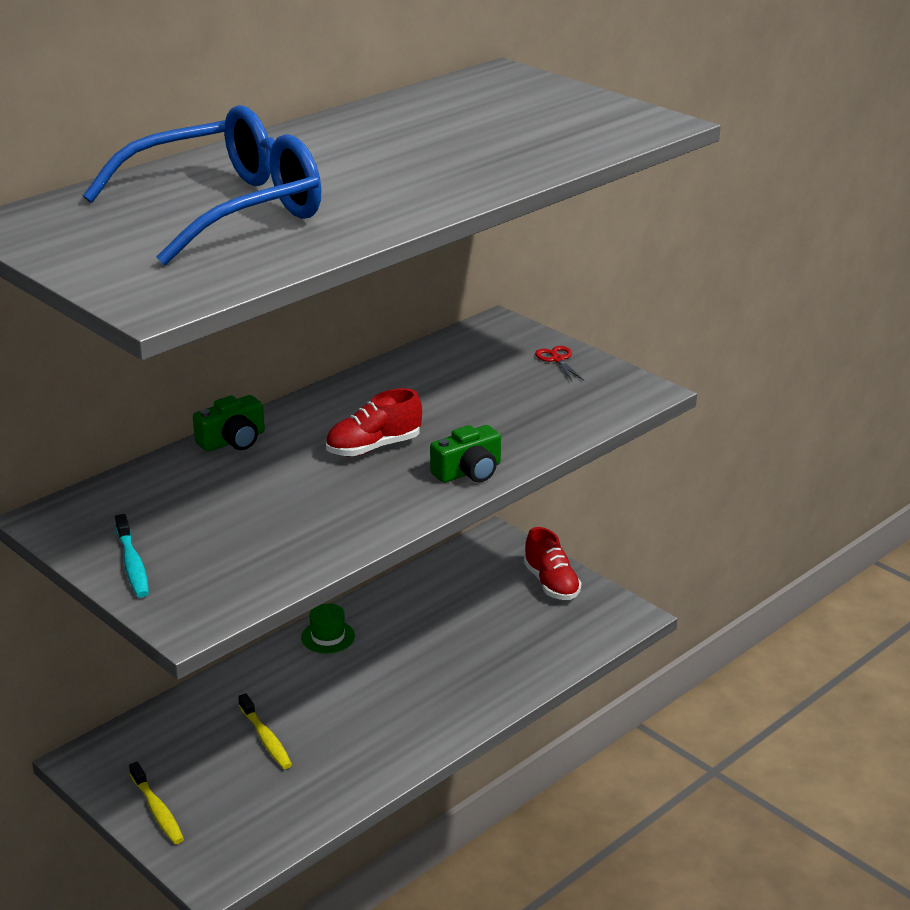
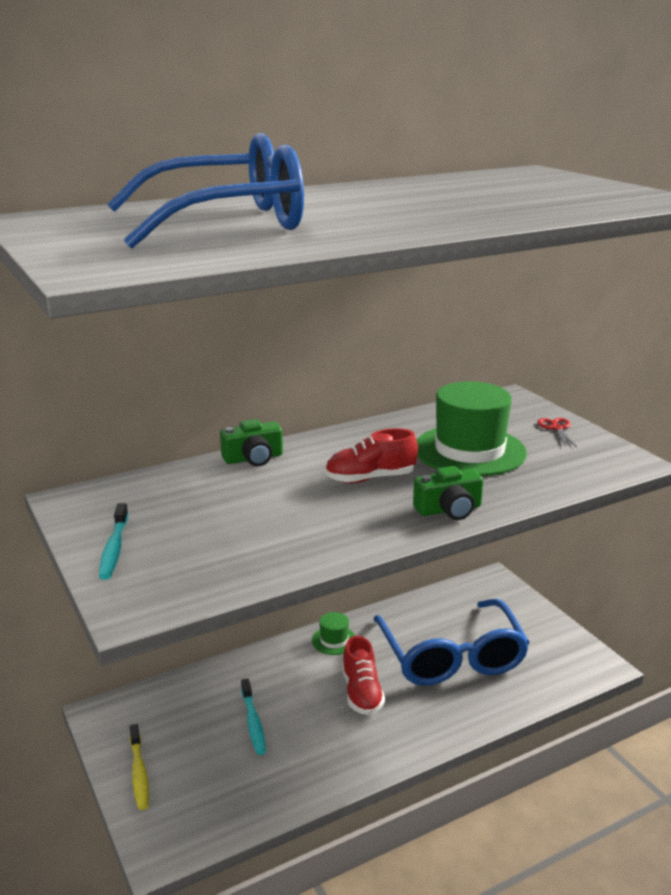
camera: 15 degrees right, 5 degrees down
(266, 739) = (253, 722): yellow toothbrush -> turquoise toothbrush
(466, 632) = (451, 655): none -> blue glasses
(470, 399) = (469, 450): none -> green hat
(551, 584) = (534, 625): red shoe -> red shoe (362, 693)

